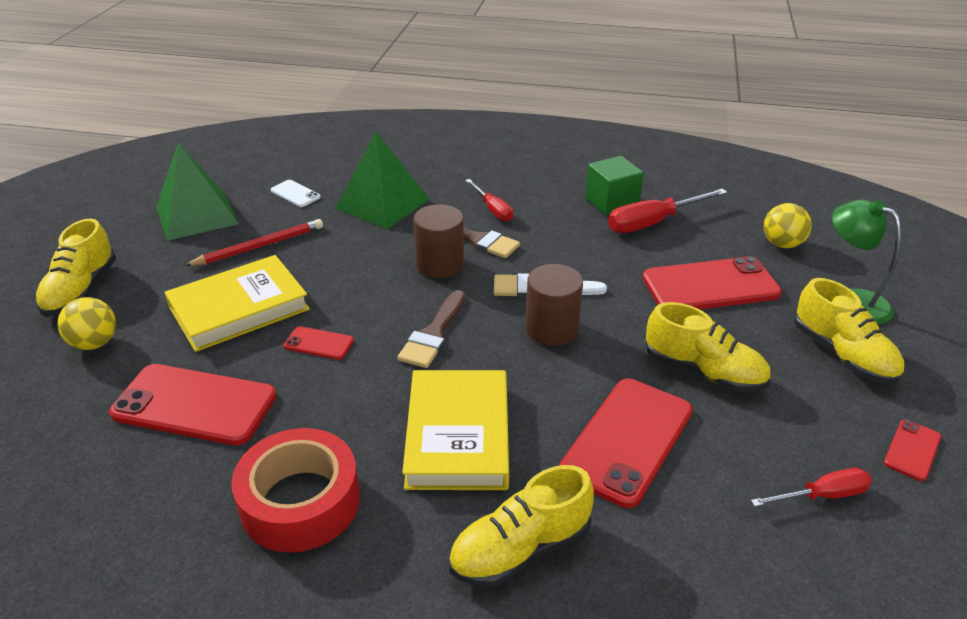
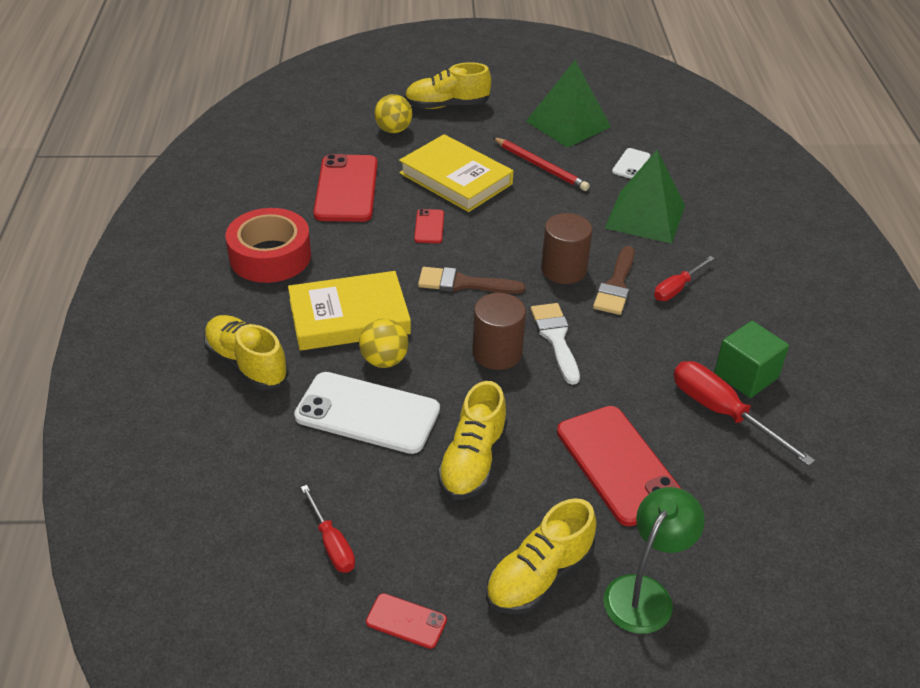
camera: 75 degrees right, 5 degrees up
(627, 440) = (367, 413): red phone -> white phone
(782, 244) = (739, 532): yellow ball -> yellow ball (384, 360)

